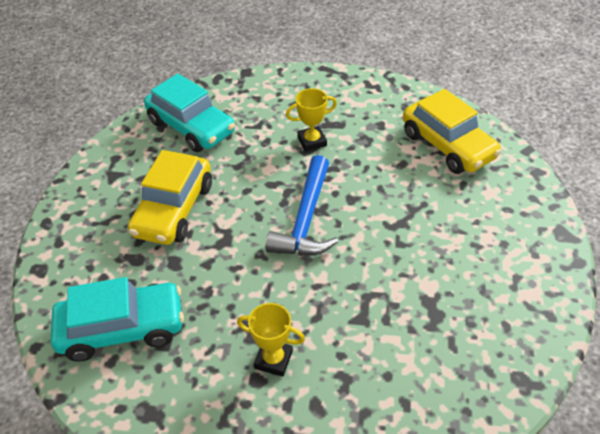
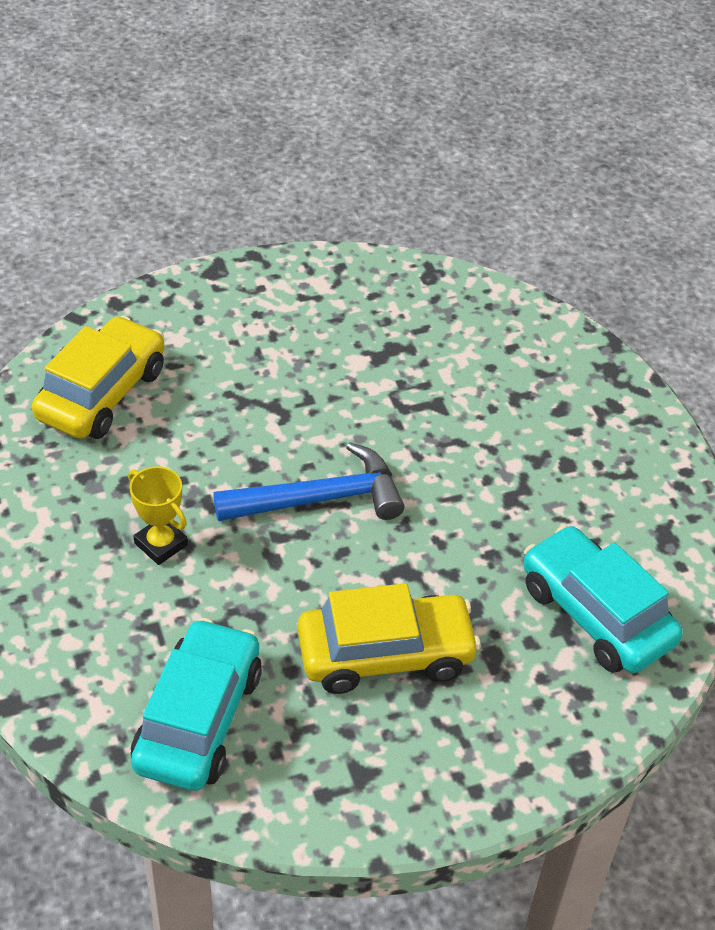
camera: 120 degrees left, 0 degrees up
(273, 359) = (535, 459): yellow trophy -> none

